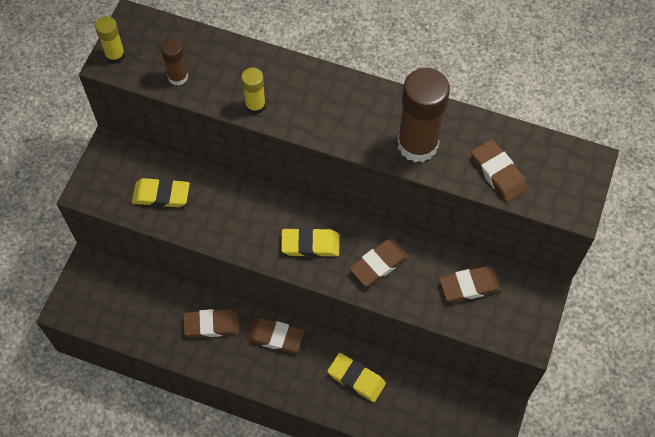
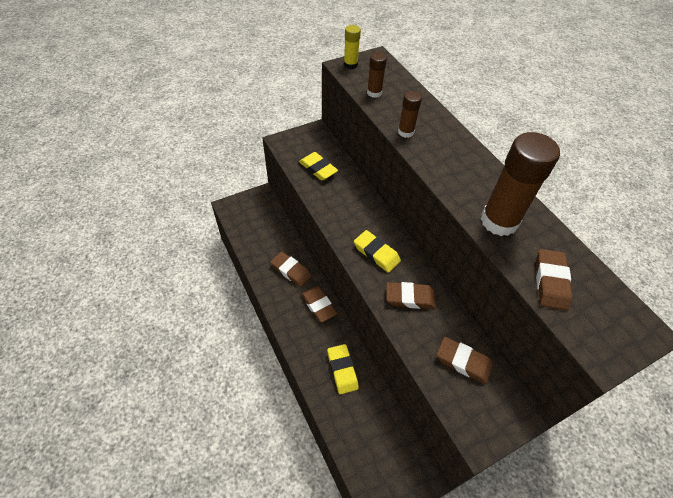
camera: 40 degrees right, 10 degrees down
(255, 105) = (406, 132): yellow glue stick -> brown glue stick

